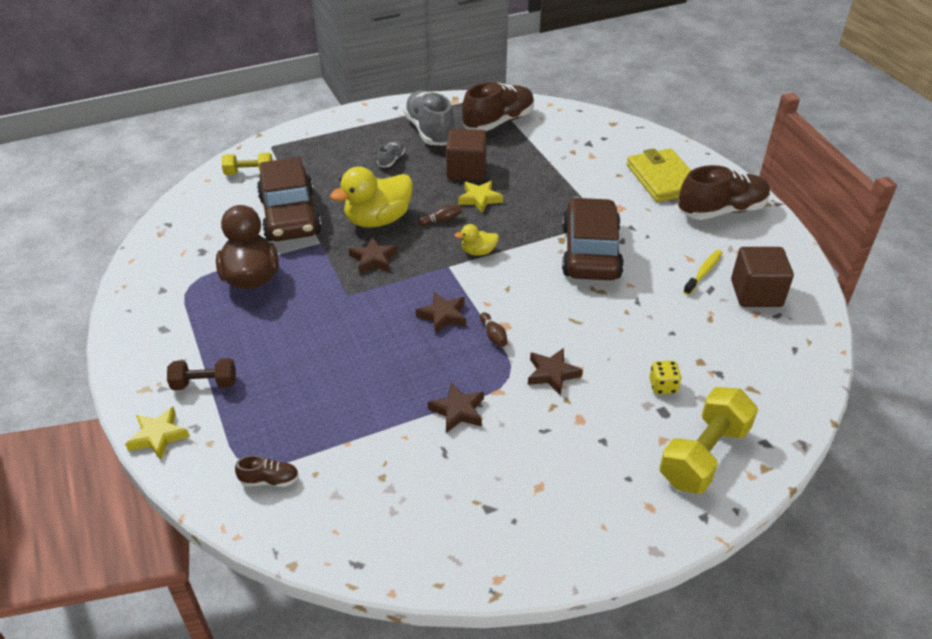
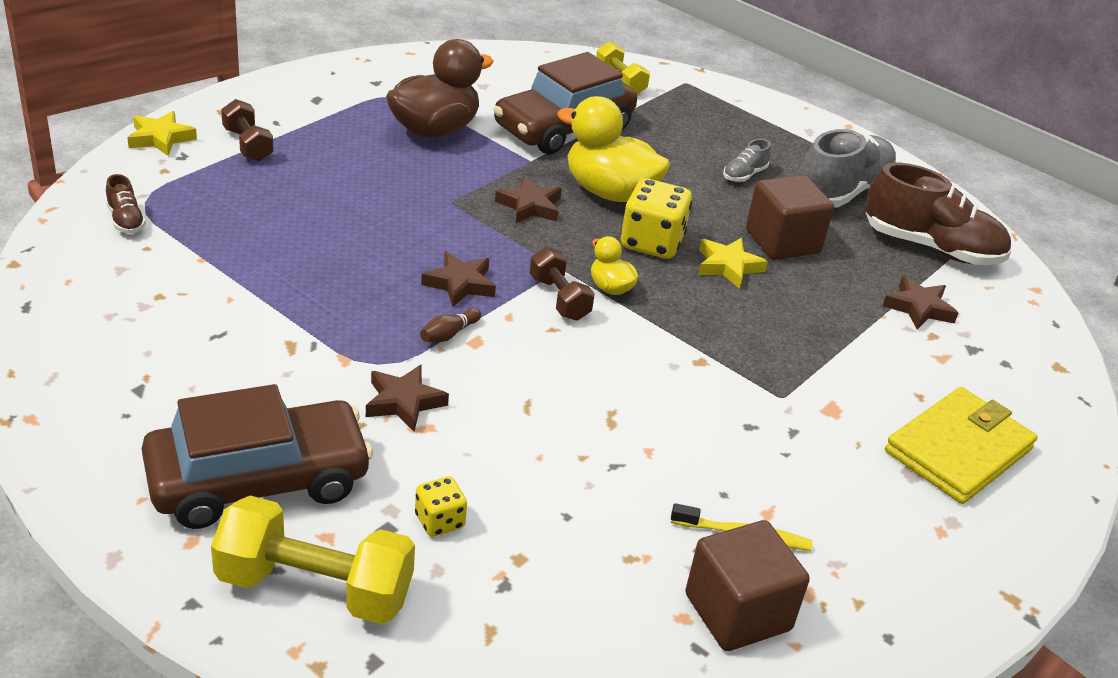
camera: 60 degrees right, 5 degrees down
(391, 160) = (744, 175): grey shoe -> grey shoe turned 135 degrees clockwise
(441, 220) = (651, 243): brown bowling pin -> yellow dice
(458, 411) = (292, 331): brown star -> brown star (919, 308)
(479, 276) = (559, 298): none -> brown dumbbell
(590, 252) = (694, 395): brown car -> brown car (258, 480)
(721, 211) = (935, 538): brown shoe -> none

